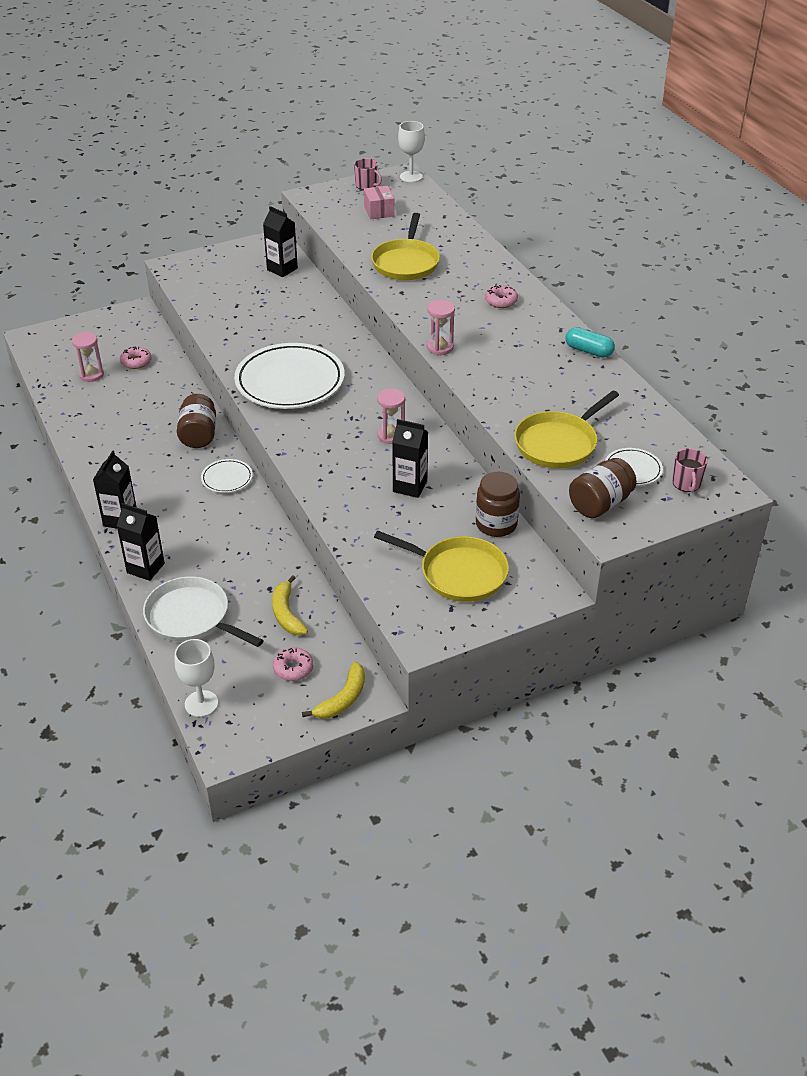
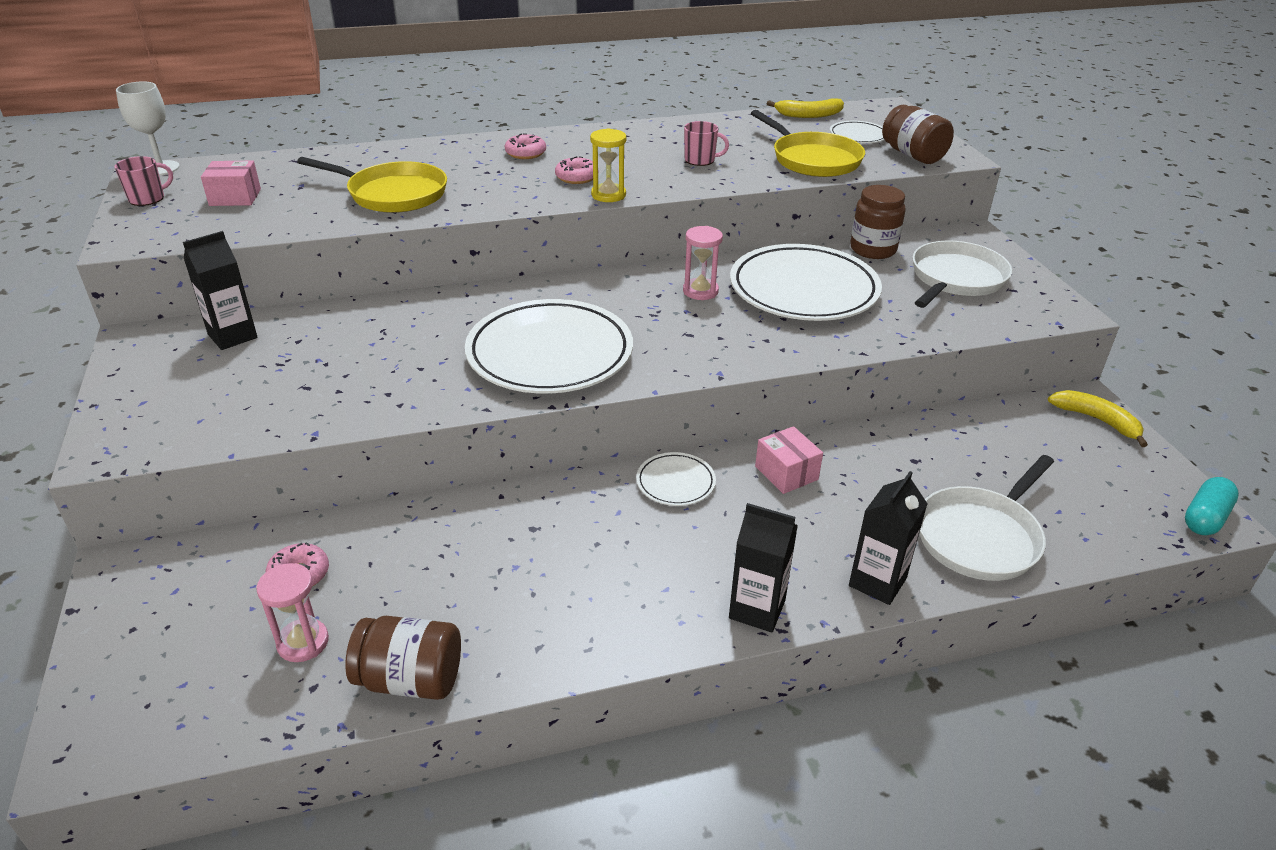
camera: 80 degrees left, 5 degrees down
(198, 435) = (557, 506): brown jar -> brown jar (410, 679)
(201, 703) = (1142, 536): white goblet -> none
(244, 526) = (786, 473): none -> pink box
(286, 613) = (961, 450): yellow banana -> yellow banana (808, 115)
(293, 668) = (1058, 452): pink donut -> pink donut (576, 177)
(410, 486) = (803, 290): black carton -> white plate
(440, 347) = (608, 195): pink hourglass -> yellow hourglass
(459, 573) = (956, 279): yellow pan -> white pan
(588, 351) = (649, 127): turquoise capsule -> turquoise capsule (1205, 518)
(686, 483) = (879, 119): pink mug -> pink mug (700, 160)

